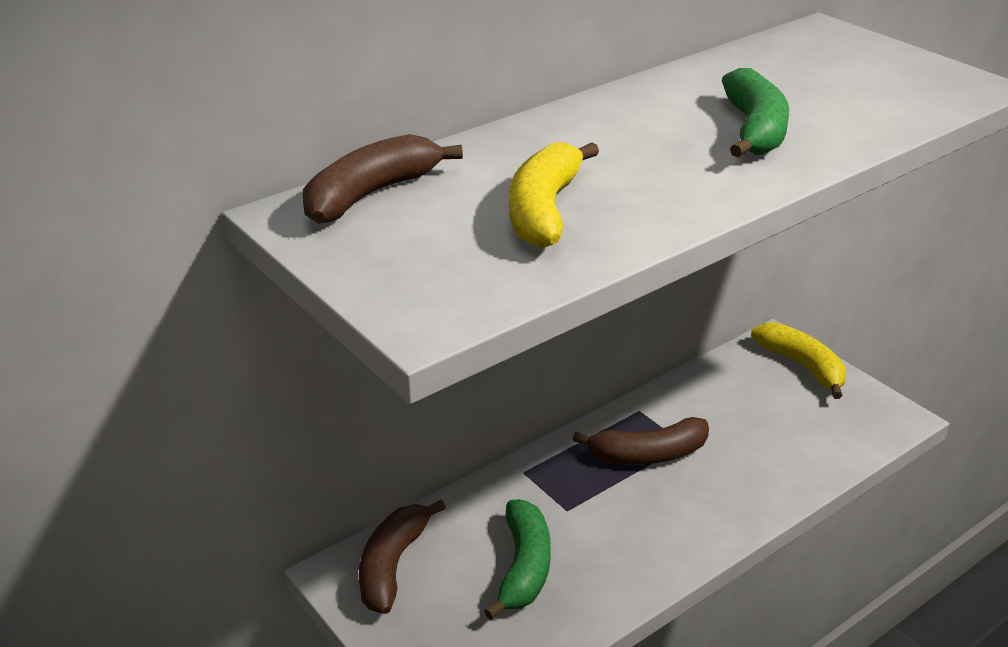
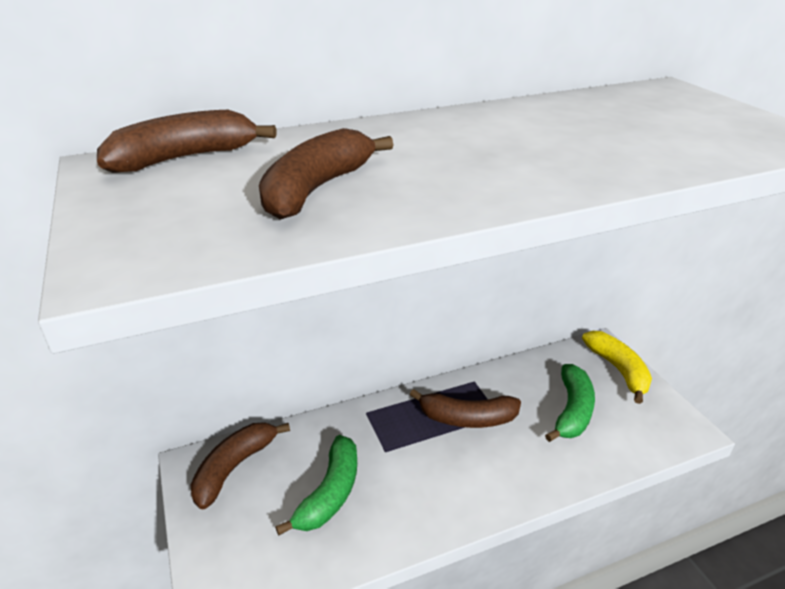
camera: 15 degrees right, 0 degrees up
(544, 210) = (317, 189): yellow banana -> brown banana
(754, 130) = (562, 150): green banana -> green banana (572, 411)

